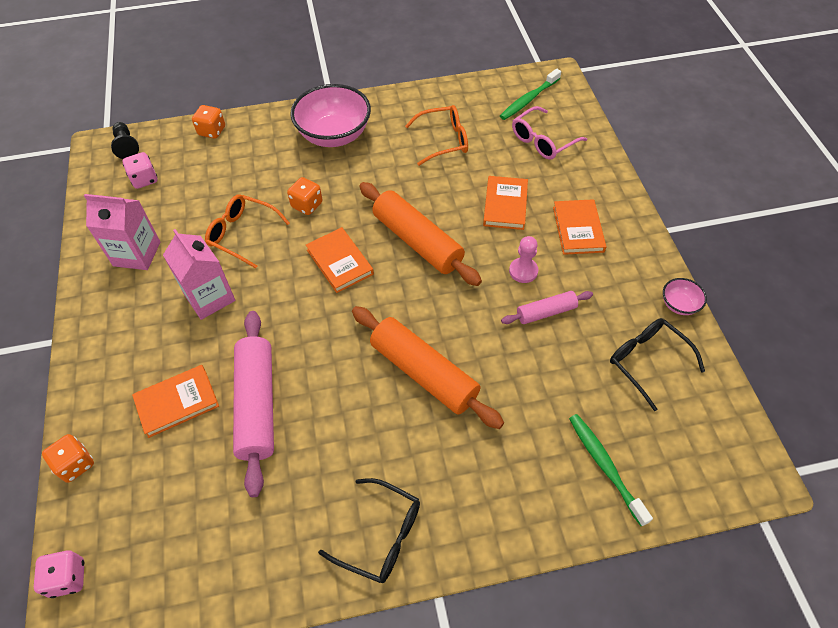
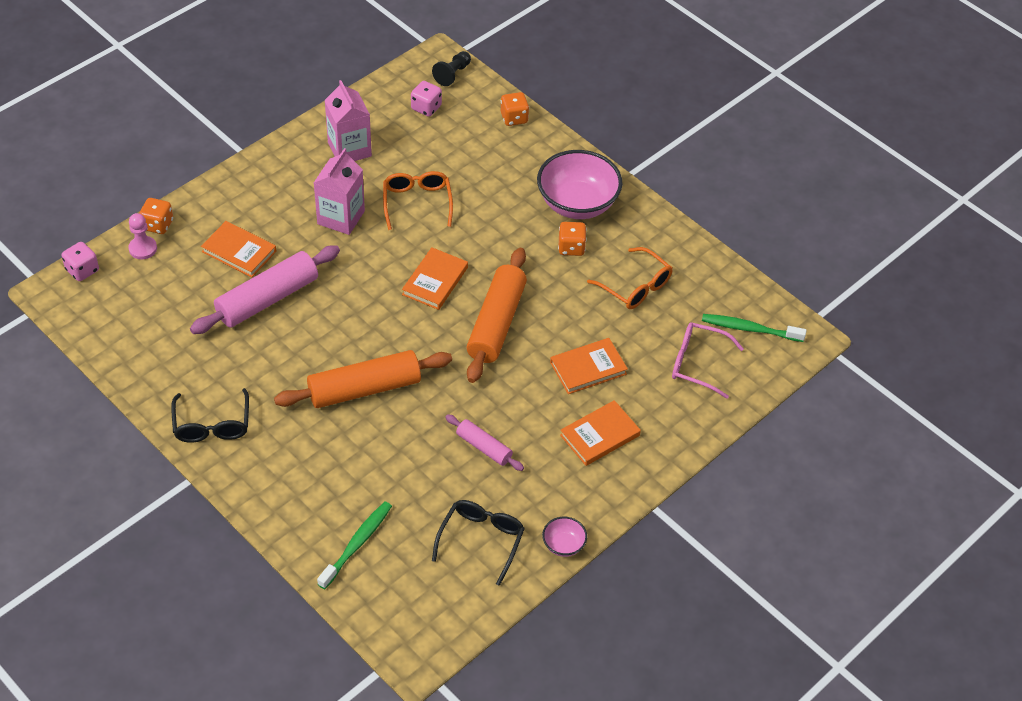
camera: 55 degrees right, 5 degrees down
(307, 205) = (480, 228): orange dice -> orange dice (571, 247)
(424, 373) = (364, 389): orange rolling pin -> orange rolling pin turned 60 degrees clockwise
(523, 271) = (518, 413): pink pawn -> pink pawn (143, 249)

